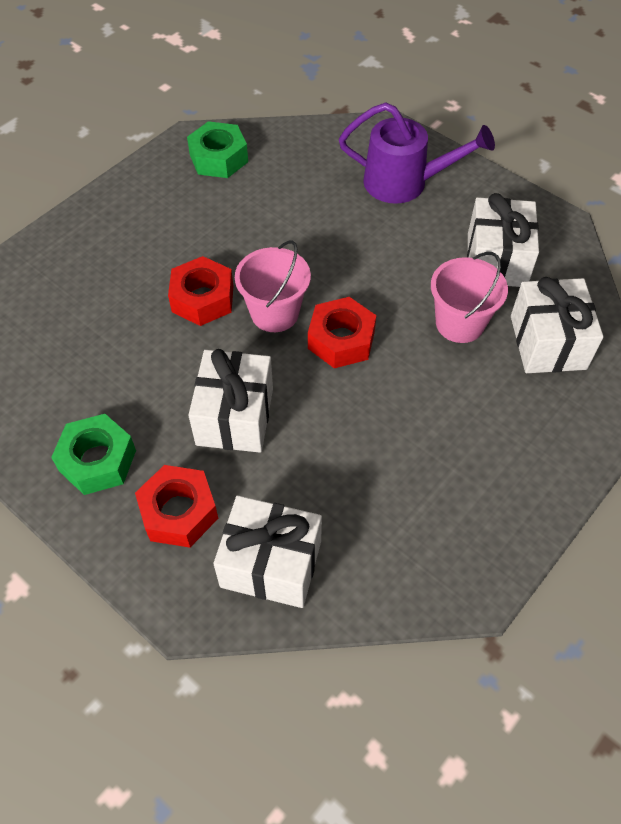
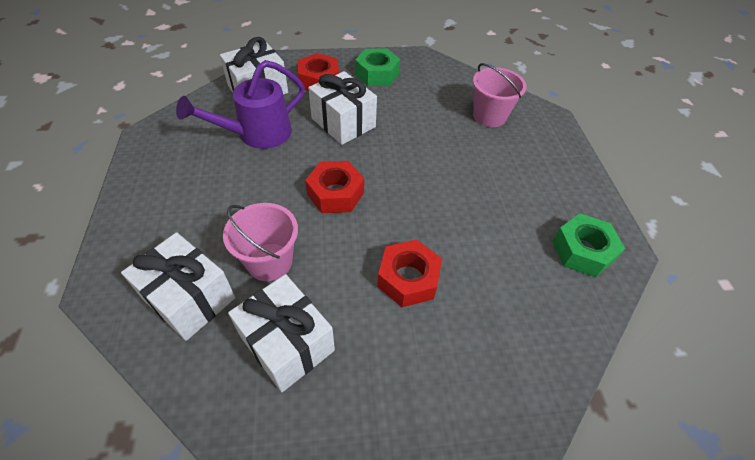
camera: 130 degrees right, 5 degrees down
(202, 299) = (439, 158): red nut -> red nut (408, 278)
(274, 313) = (392, 179): pink bucket -> pink bucket (489, 116)
(405, 183) = (439, 359): purple watering can -> purple watering can (257, 134)

